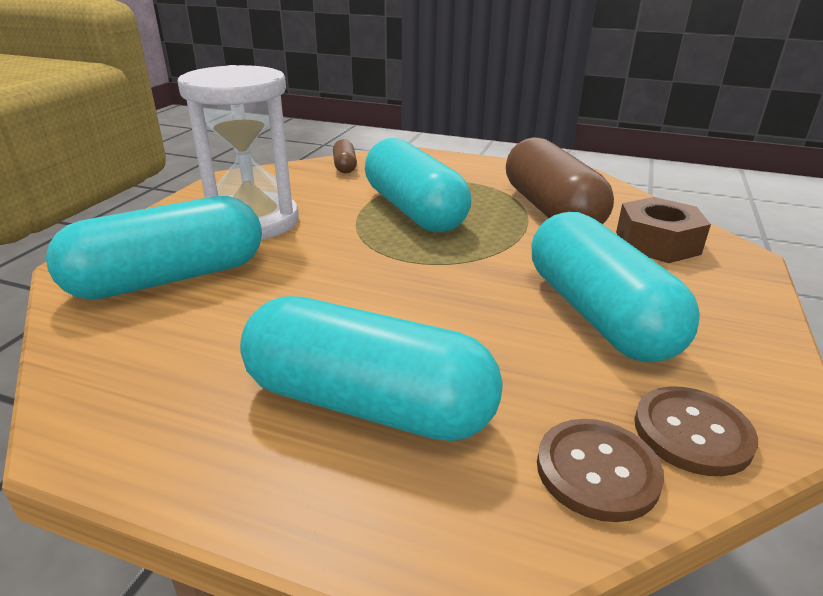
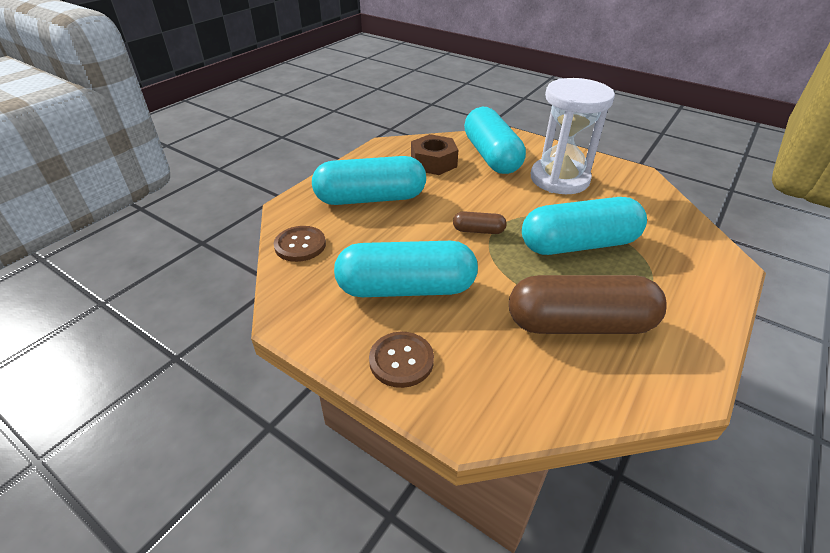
camera: 105 degrees right, 10 degrees up
(345, 166) = (678, 224): brown capsule -> brown capsule (478, 231)
(368, 404) = (370, 198): turquoise capsule -> turquoise capsule turned 45 degrees clockwise
(657, 243) = (501, 370): brown nut -> brown nut (433, 162)
(692, 432) = (300, 281): brown button -> brown button (401, 360)

